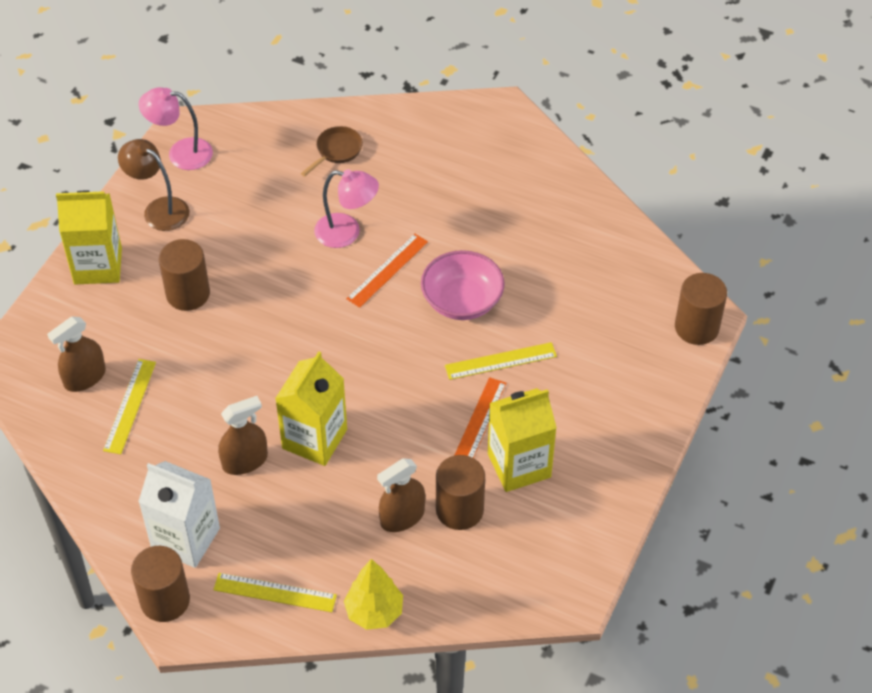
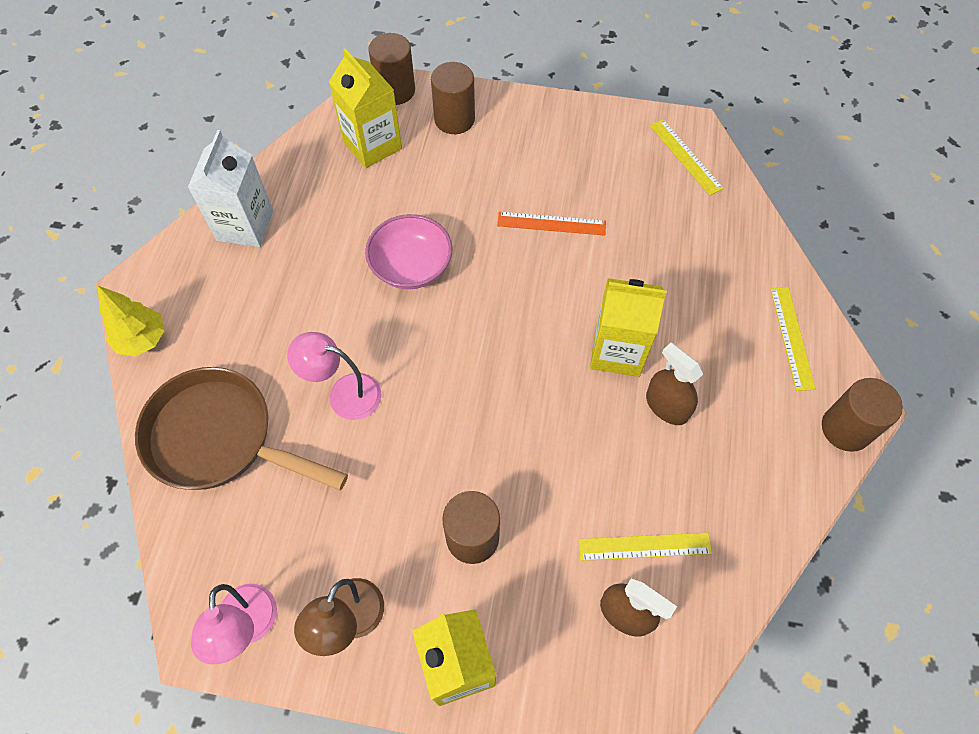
camera: 105 degrees left, 10 degrees up
(185, 539) = (774, 432): white carton -> white carton (245, 226)
(336, 151) = (220, 438): brown pan -> brown pan, size x2.30
(347, 233) = (344, 393): pink lamp -> pink lamp turned 75 degrees counterclockwise
(374, 612) = (772, 256): yellow tree -> yellow tree (142, 340)
(387, 270) = (387, 341): orange ruler -> none
(402, 517) = (671, 258): brown spray bottle -> none
(459, 510) = (645, 218): brown cylinder -> brown cylinder (454, 119)
(500, 361) = (475, 221): yellow ruler -> yellow ruler (685, 156)
(519, 465) = (583, 185): yellow carton -> yellow carton (372, 145)

